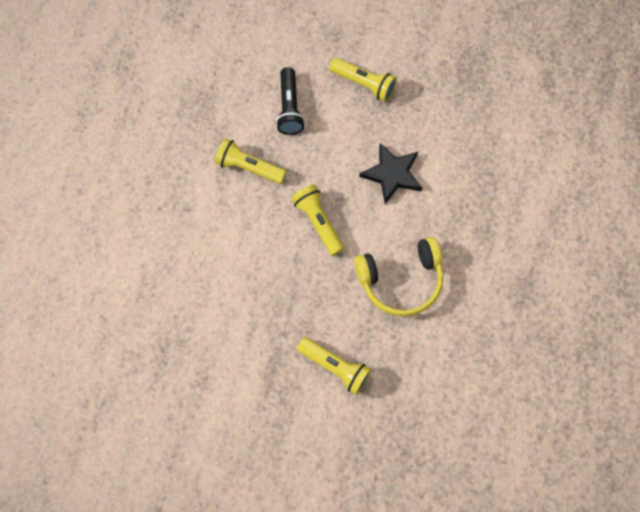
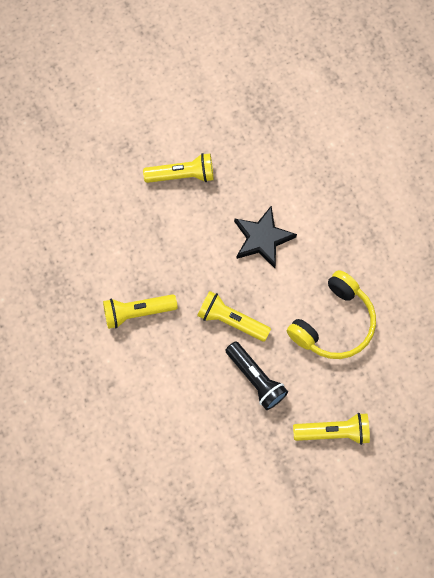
camera: 35 degrees left, 0 degrees up
(289, 108) = (134, 237): black flashlight -> black flashlight (255, 379)

